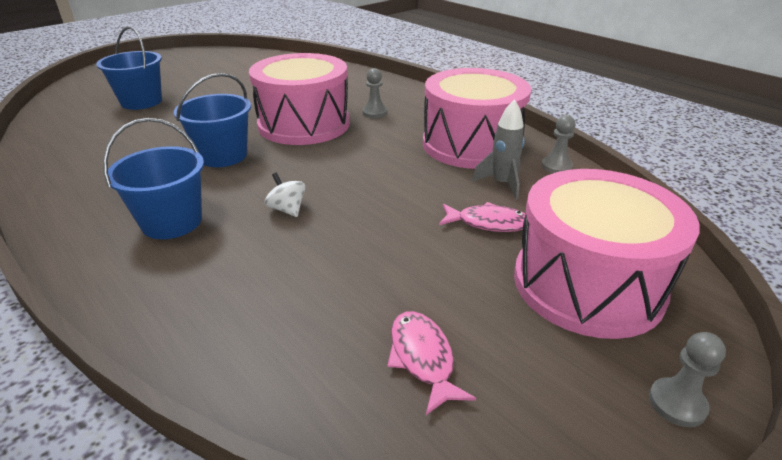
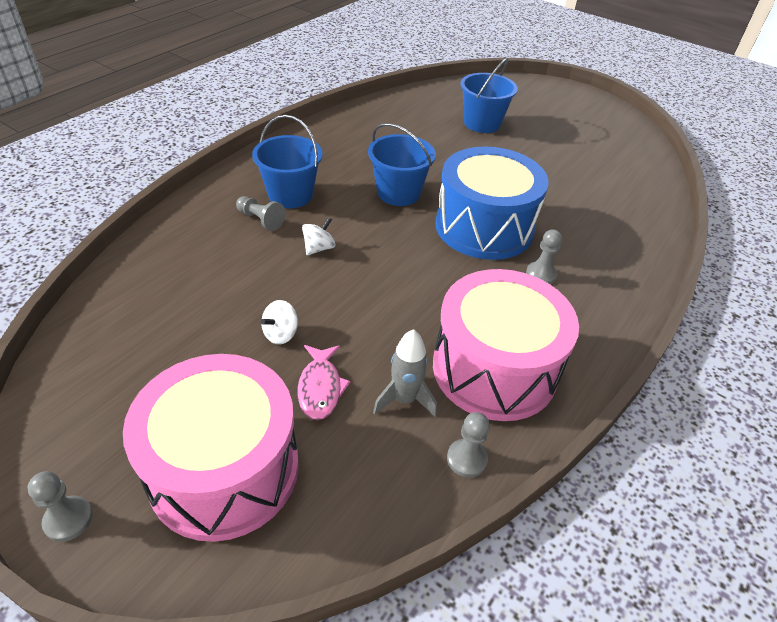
camera: 75 degrees right, 10 degrees up
(208, 247) = (261, 220): none -> grey pawn
(304, 124) = (484, 227): pink drum -> blue drum
(414, 242) = (281, 334): none -> white spinning top
(422, 358) = (136, 351): pink fish -> none

